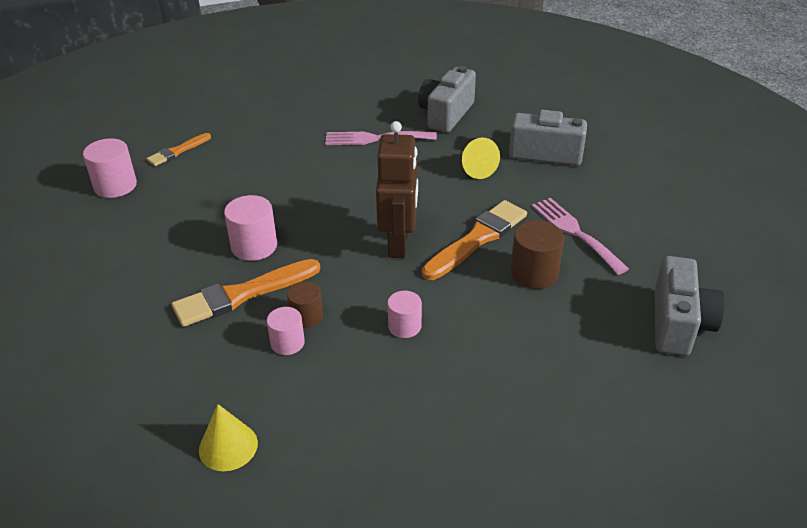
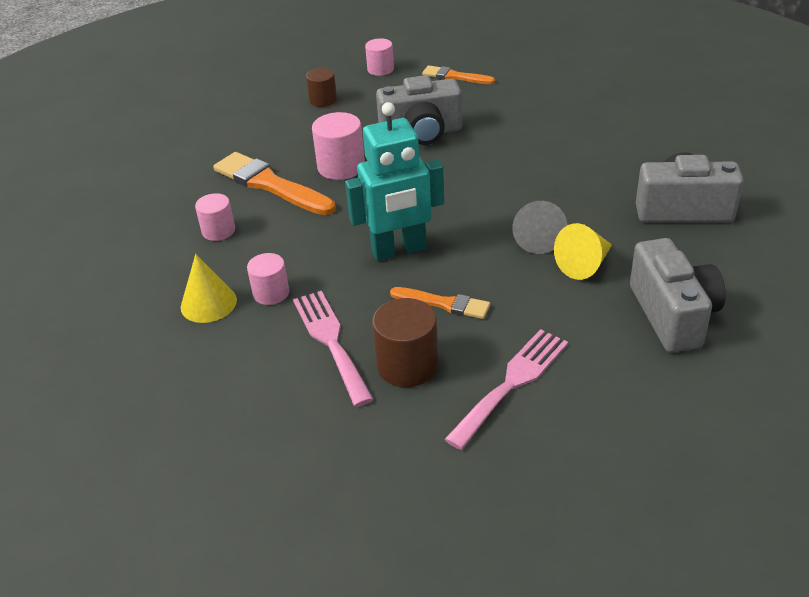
camera: 70 degrees right, 0 degrees up
(115, 186) = (380, 69): pink cylinder -> pink cylinder, size x0.65
(228, 446) = (89, 243): yellow cone -> yellow cone (208, 303)
(306, 317) = (257, 229): brown cylinder -> brown cylinder (323, 100)
(375, 138) = (580, 175): pink fork -> pink fork (330, 341)
(399, 244) = (399, 250): brown robot -> turquoise robot
(433, 178) = (537, 238): none -> grey cone
(477, 239) = (444, 304): orange brush -> orange brush, size x0.57
(679, 324) = (378, 524): grey camera -> grey camera (421, 133)

